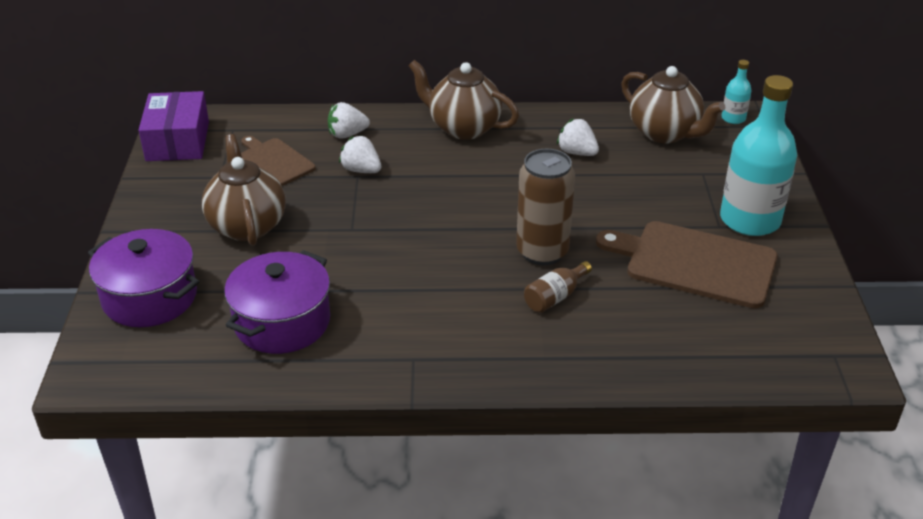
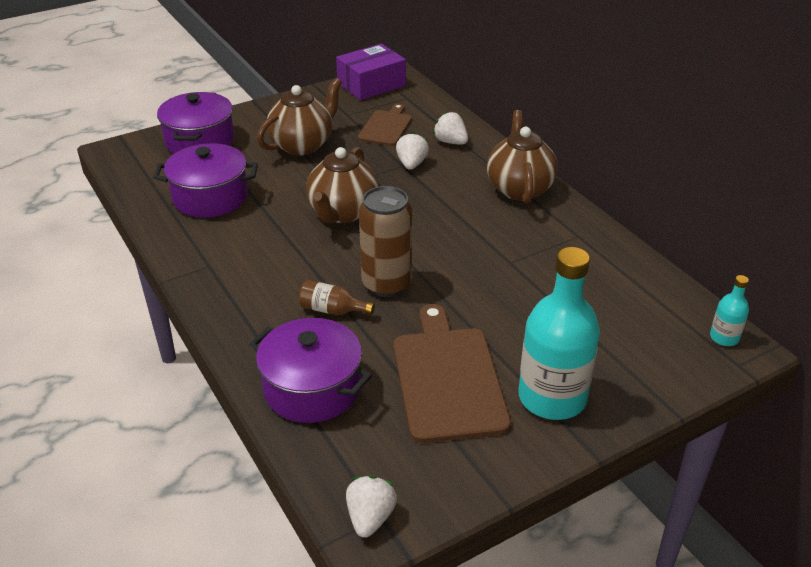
camera: 60 degrees right, 0 degrees up
(577, 152) = (549, 257): white strawberry -> white strawberry (370, 517)
(658, 345) = (312, 389): none -> purple pot
(665, 133) = (642, 300): brown teapot -> brown teapot (343, 213)

